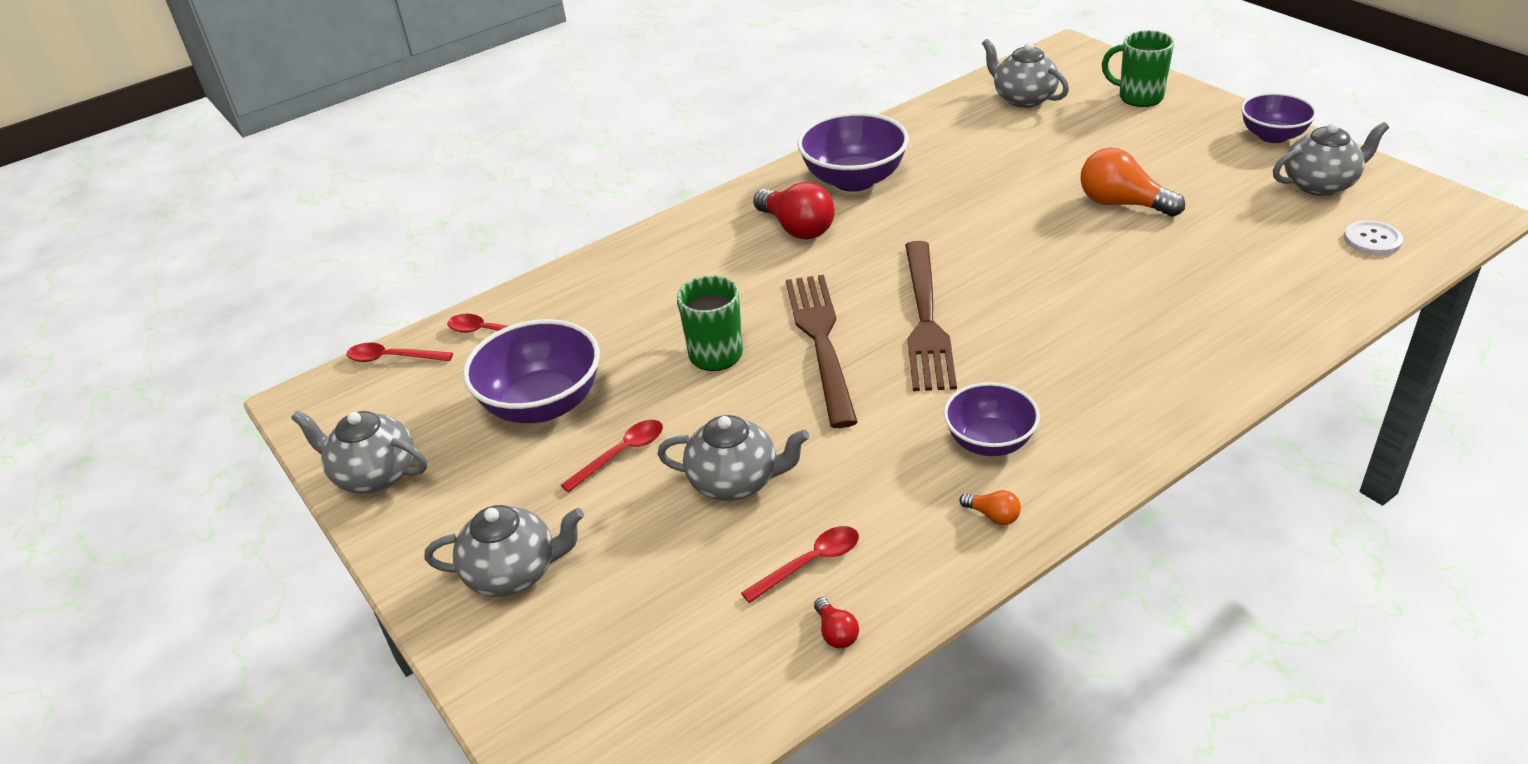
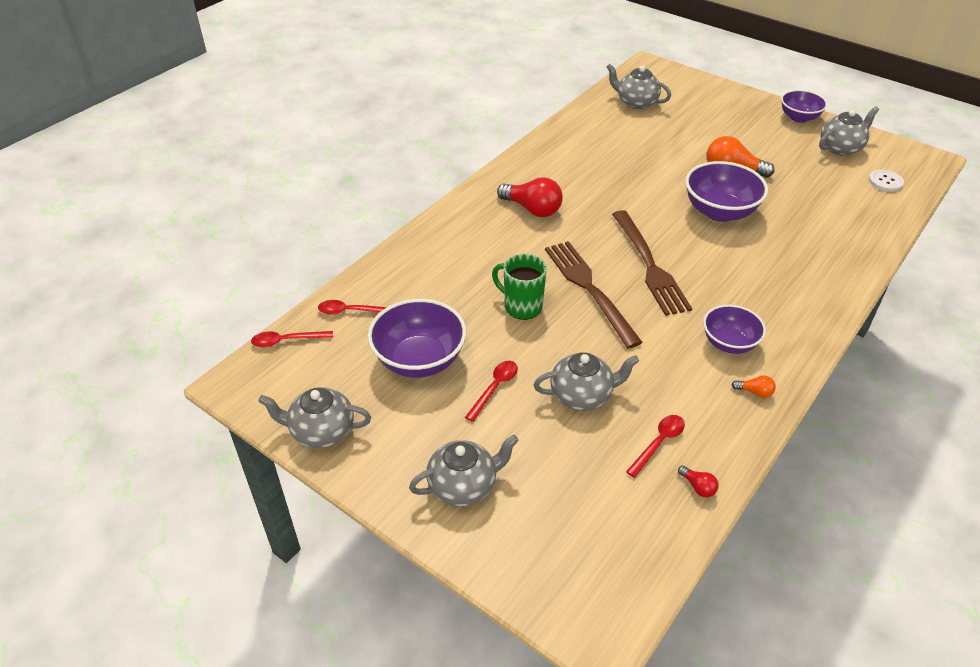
camera: 20 degrees left, 5 degrees up
(854, 180) = (553, 170): purple bowl -> purple bowl (719, 211)
(1139, 97) = (707, 97): green mug -> none

